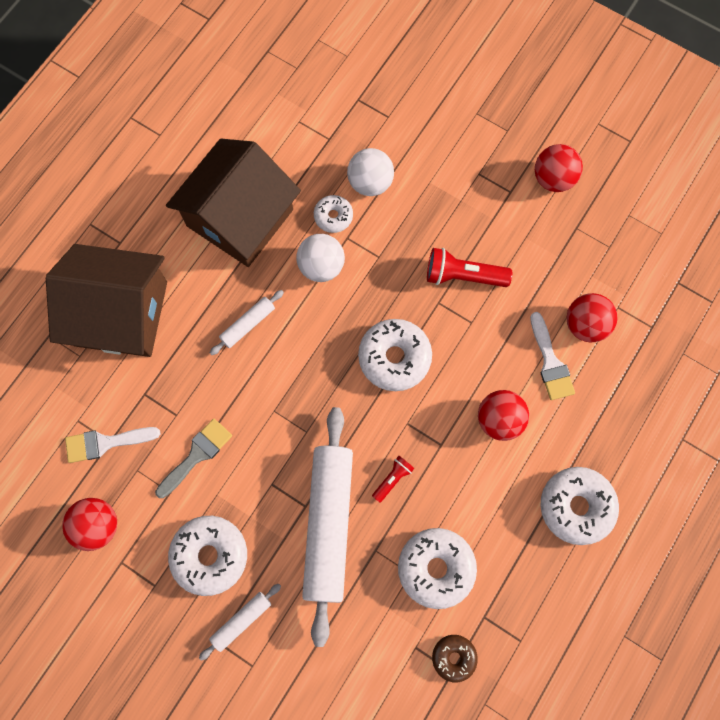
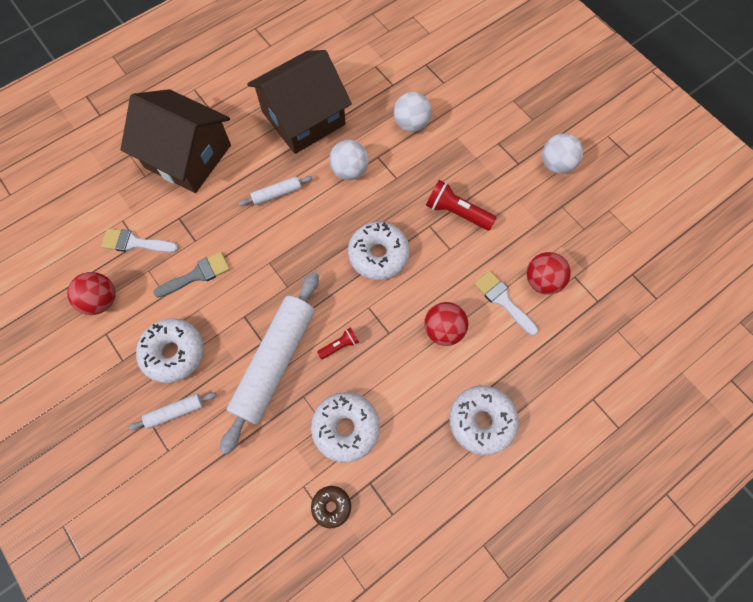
camera: 20 degrees right, 5 degrees down
(333, 216) = (373, 139): white donut -> none
(550, 362) = (502, 300): white brush -> white brush turned 135 degrees clockwise
(553, 179) = (556, 164): red ball -> white ball

